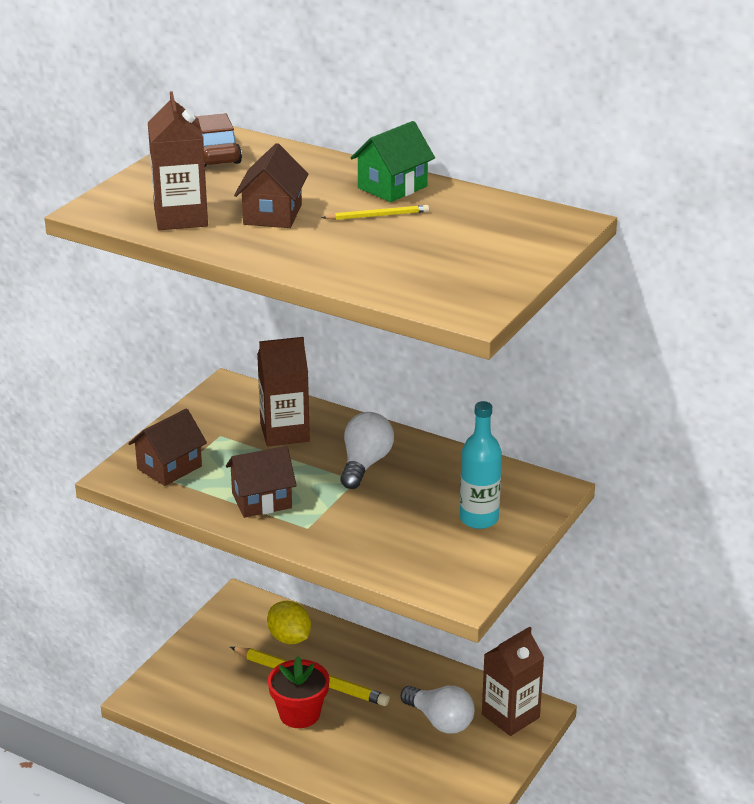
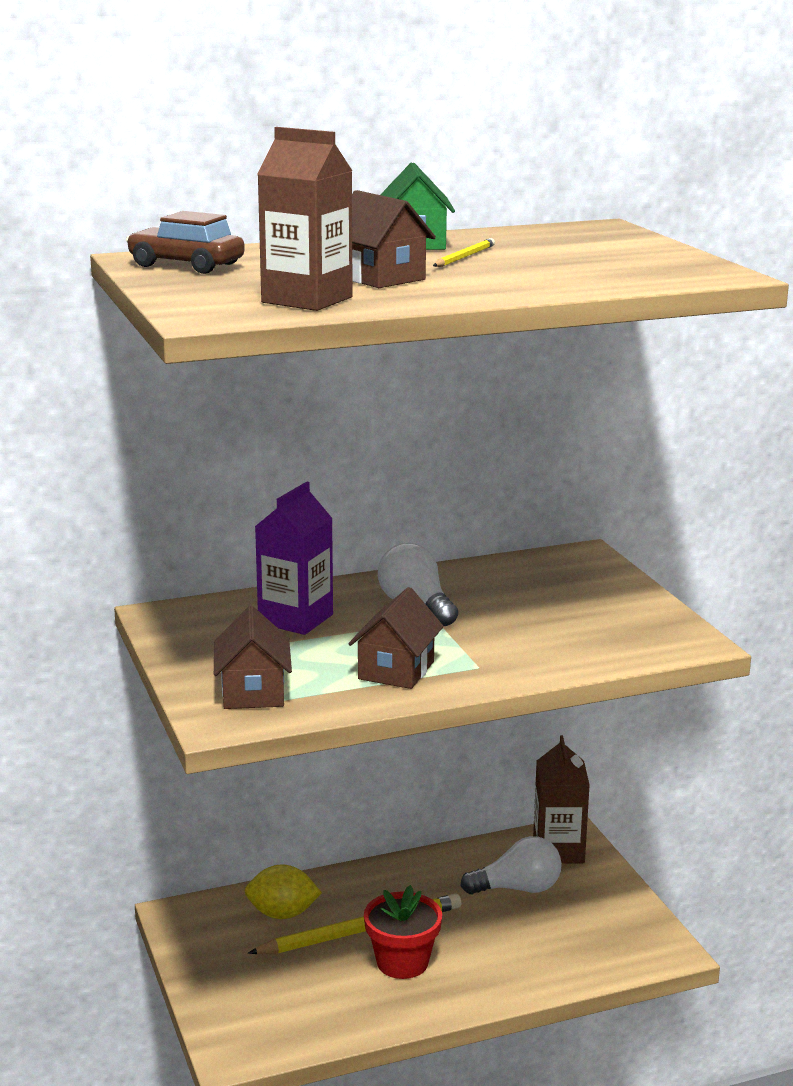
camera: 50 degrees left, 10 degrees down
(284, 432) = (295, 619): brown carton -> purple carton
(479, 519) = (585, 595): turquoise bottle -> none

